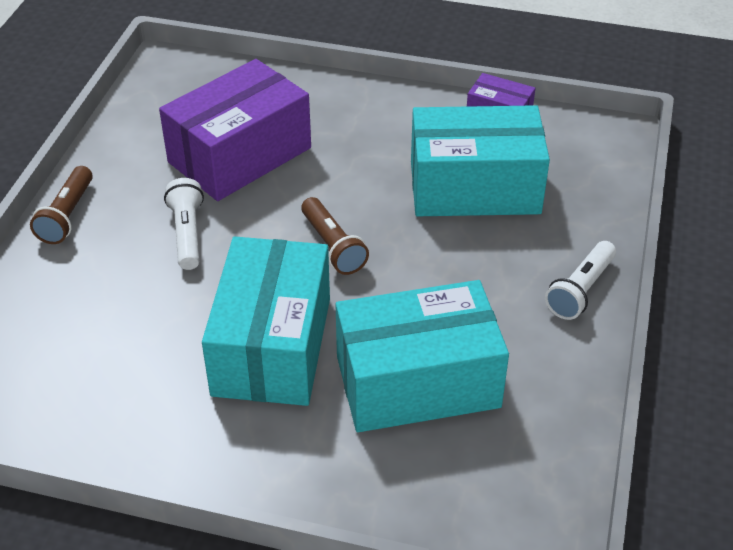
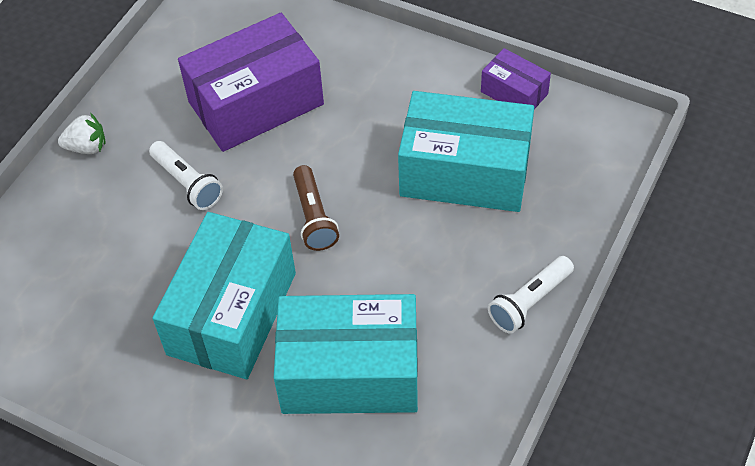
camera: 15 degrees right, 10 degrees up
(67, 215) = (87, 147): brown flashlight -> white strawberry
(187, 234) = (187, 183): white flashlight -> white flashlight turned 135 degrees clockwise

